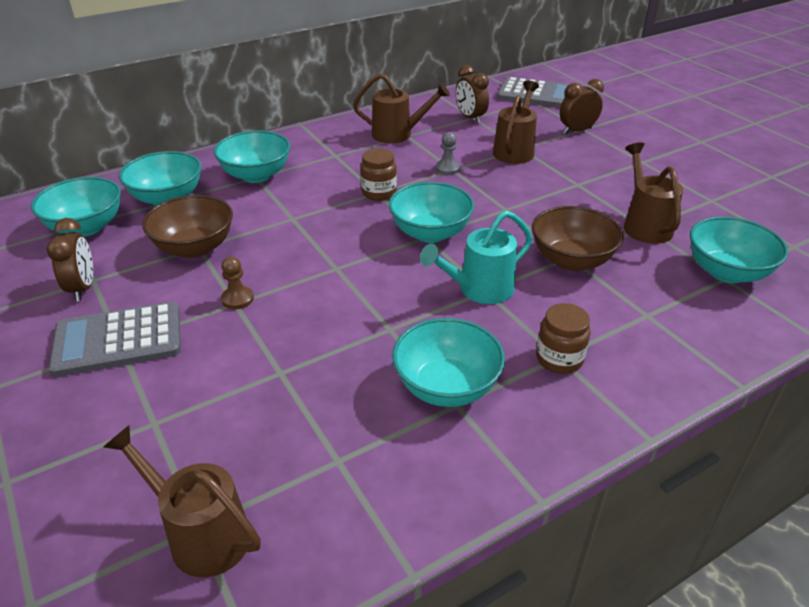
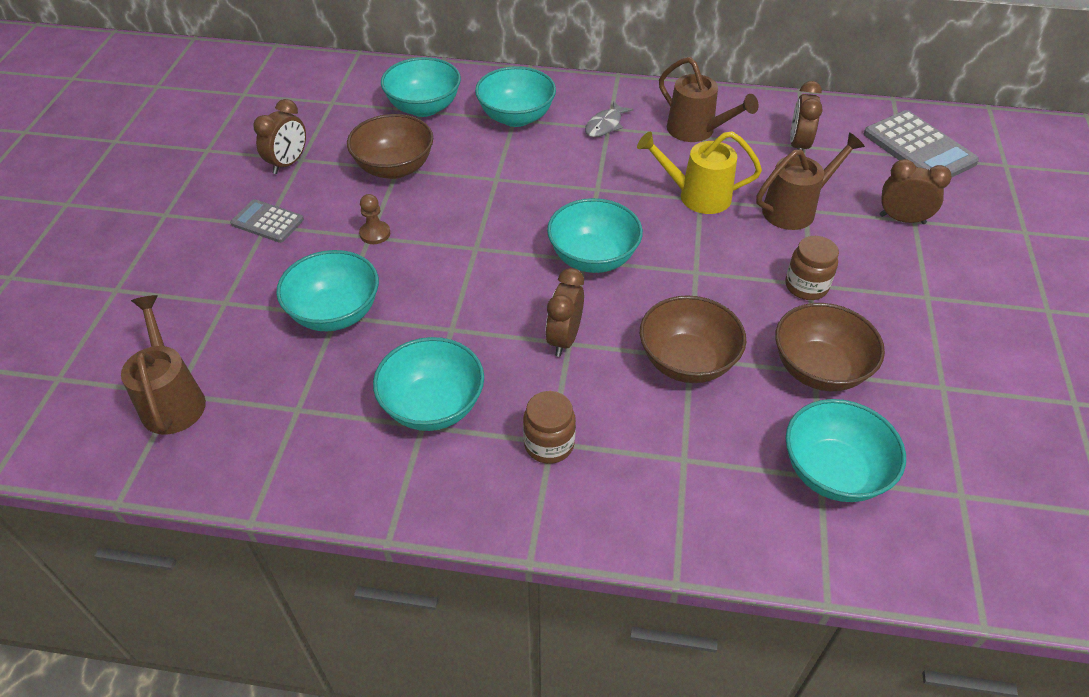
camera: 40 degrees right, 10 degrees up
(86, 227) = (342, 107): turquoise bowl -> turquoise bowl (335, 313)
(118, 340) = (267, 222): grey calculator -> grey calculator, size x0.59
(331, 154) = (605, 125): none -> grey fish
(379, 193) = (599, 190): brown jar -> brown jar (806, 286)
(447, 168) = (696, 196): grey pawn -> yellow watering can
(479, 290) = (564, 339): turquoise watering can -> brown clock
(644, 224) = (819, 369): brown watering can -> brown bowl

